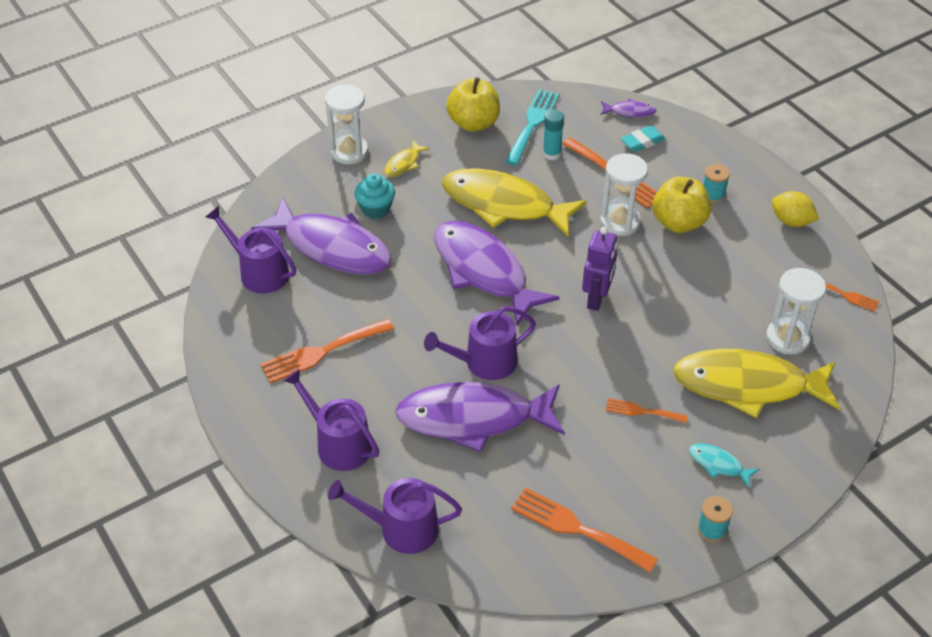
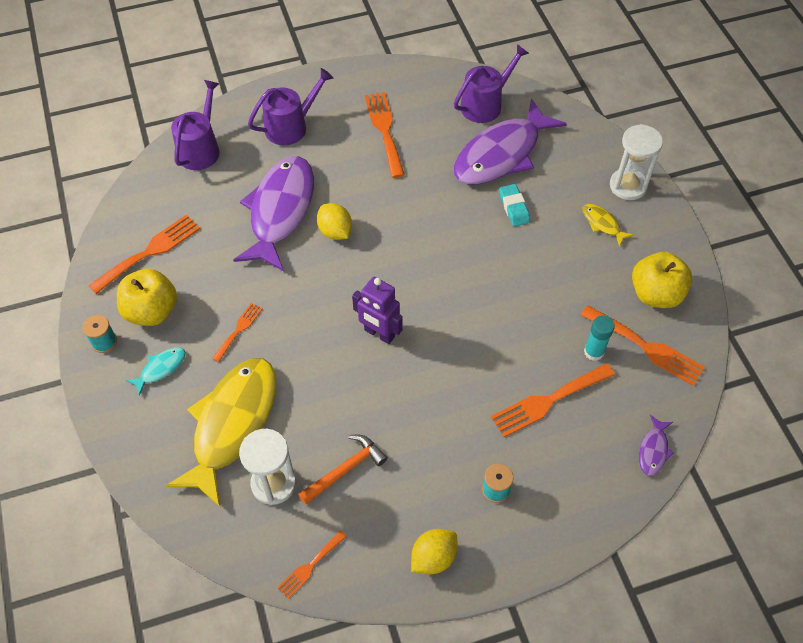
camera: 105 degrees right, 10 degrees up
(376, 209) = (543, 192): turquoise cupcake -> none
(484, 271) = (441, 255): purple fish -> none
(484, 362) = (335, 231): purple watering can -> yellow lemon
(504, 205) = (525, 291): yellow fish -> none
(532, 124) = (646, 347): turquoise fork -> orange fork
(620, 222) = (476, 385): white hourglass -> none
(642, 142) = (598, 446): turquoise eraser -> turquoise eraser (514, 207)
(678, 223) = (461, 439): yellow apple -> yellow apple (152, 311)
(747, 292) = (345, 469): none -> orange hammer

